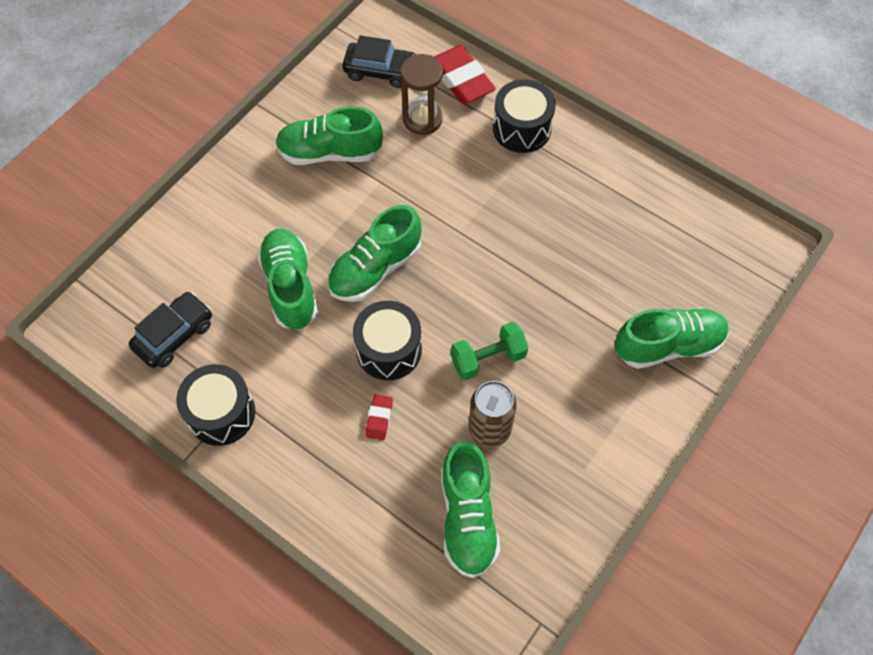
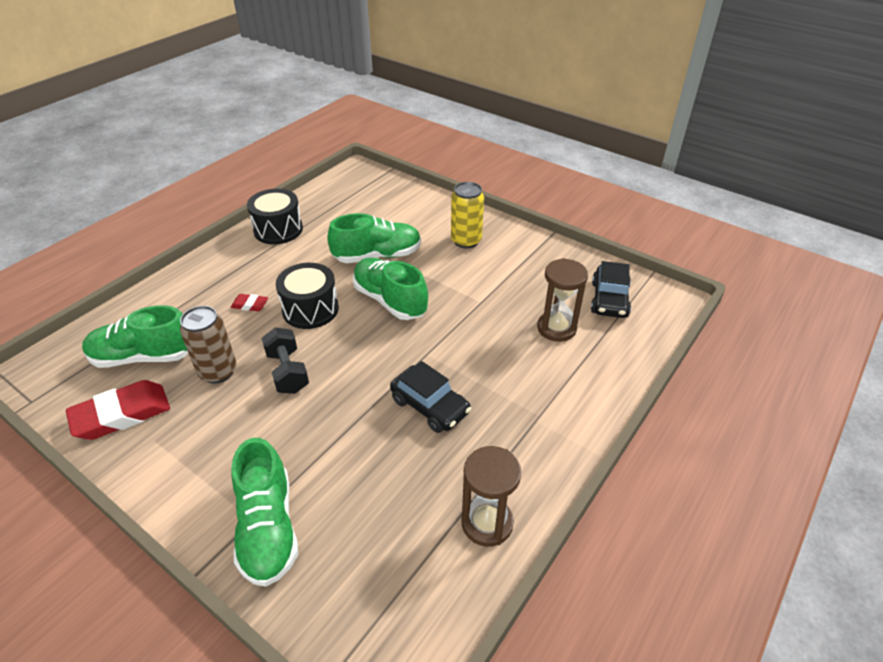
camera: 90 degrees right, 20 degrees down
(174, 335) = (344, 207): black car -> black car (430, 406)
(267, 193) = (466, 241): none -> yellow can
(330, 152) = (510, 272): green shoe -> none
(461, 79) = (614, 356): red eraser -> red eraser (122, 414)
(488, 358) = (287, 372): green dumbbell -> black dumbbell
(522, 128) = (558, 404): black drum -> none
(646, 187) = (487, 523): none -> brown hourglass

